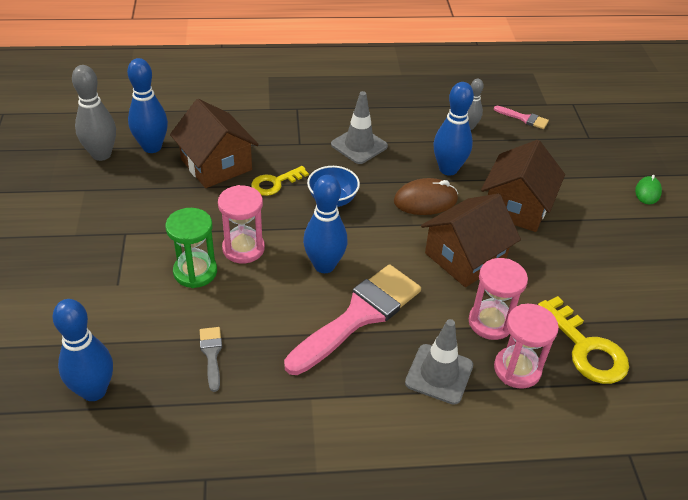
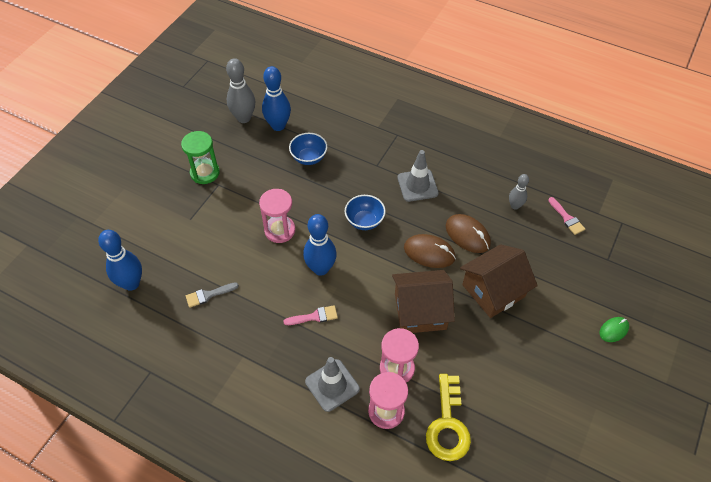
camera: 35 degrees right, 10 degrees up
(195, 272) = (239, 233): green hourglass -> green hourglass (205, 173)
(211, 354) = (208, 295): grey brush -> grey brush turned 135 degrees counterclockwise
(216, 165) = (309, 158): brown house -> blue bowl
(275, 183) = (336, 190): yellow key -> none
(359, 316) = (314, 316): pink brush -> pink brush, size x0.43
(448, 169) = (467, 235): blue bowling pin -> brown mouse

